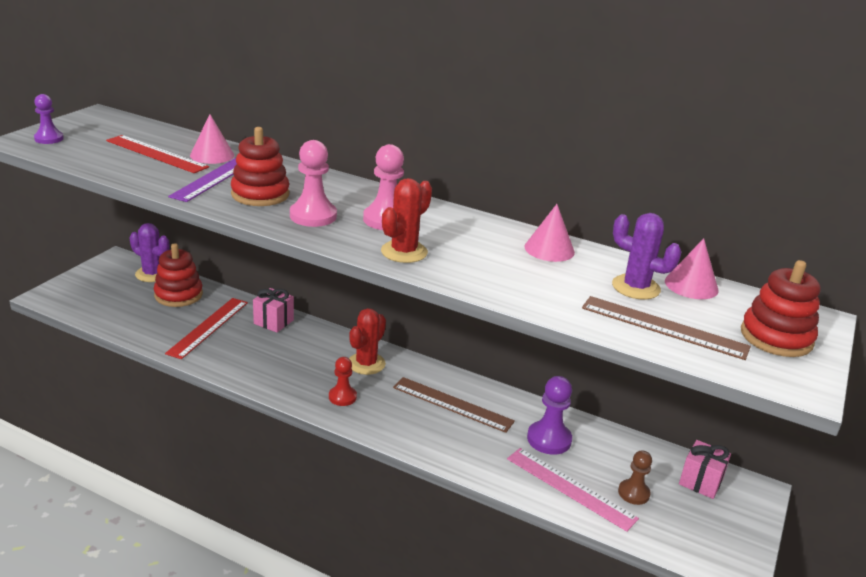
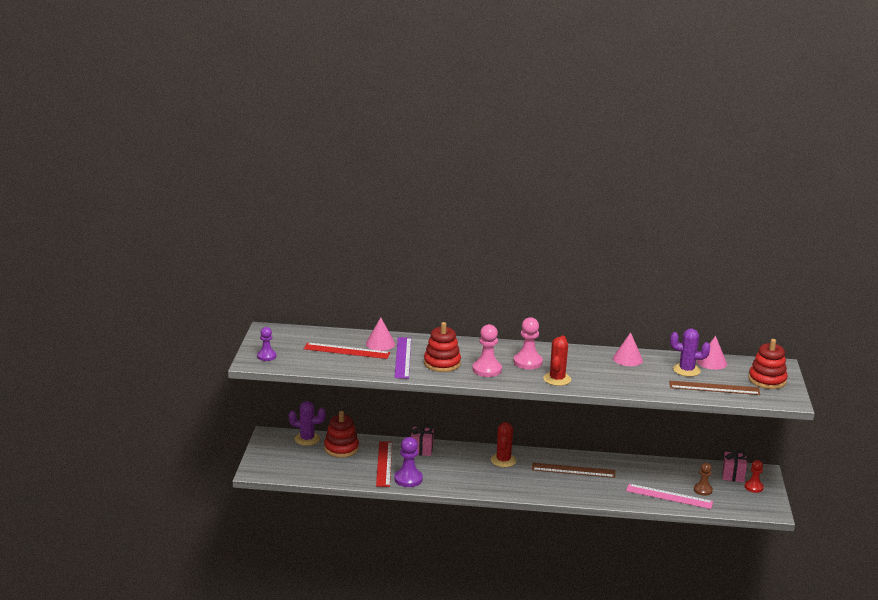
camera: 20 degrees left, 5 degrees down
(342, 397) = (507, 483): red pawn -> red pawn (753, 487)
(549, 439) = (640, 475): purple pawn -> purple pawn (408, 479)

